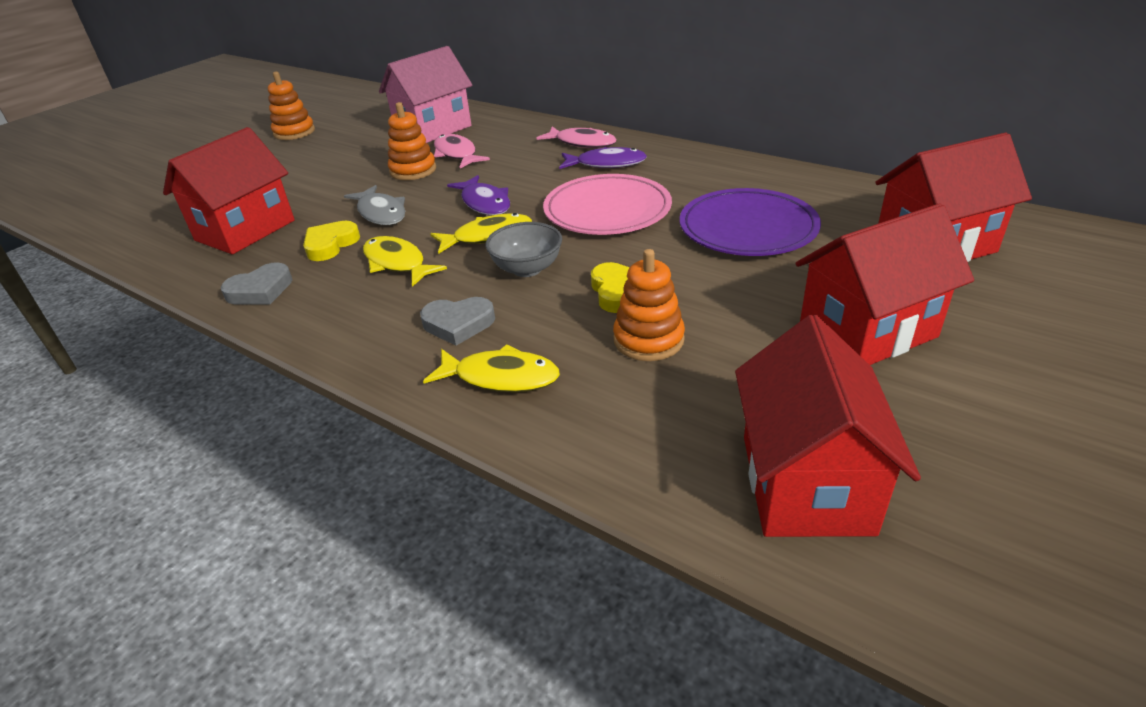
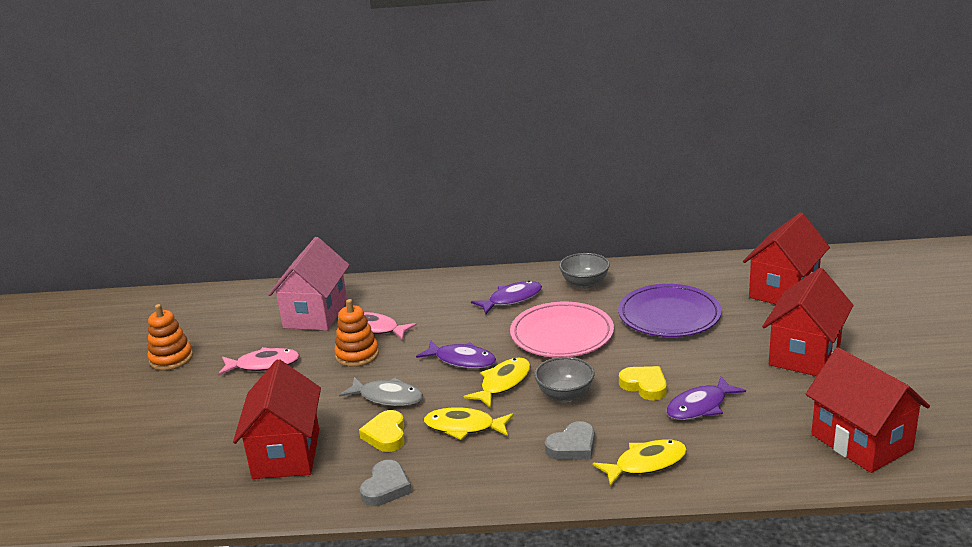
camera: 35 degrees left, 10 degrees down
(582, 143) = (468, 288): pink fish -> pink fish (263, 365)
(648, 339) = (700, 406): orange stacking toy -> purple fish
(698, 170) = (584, 283): none -> grey bowl

